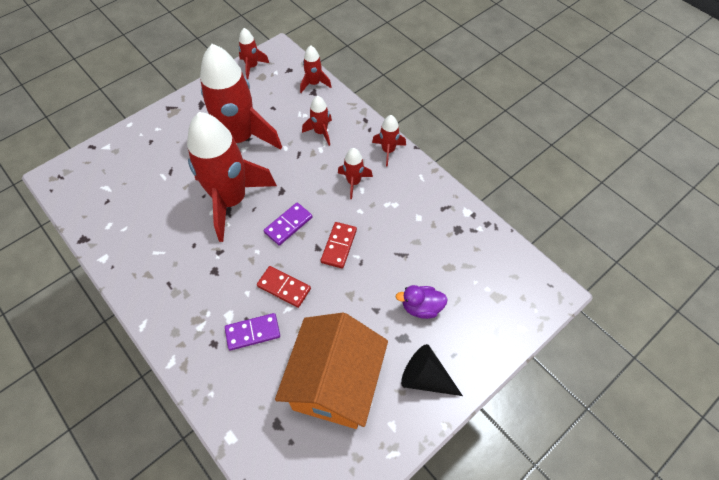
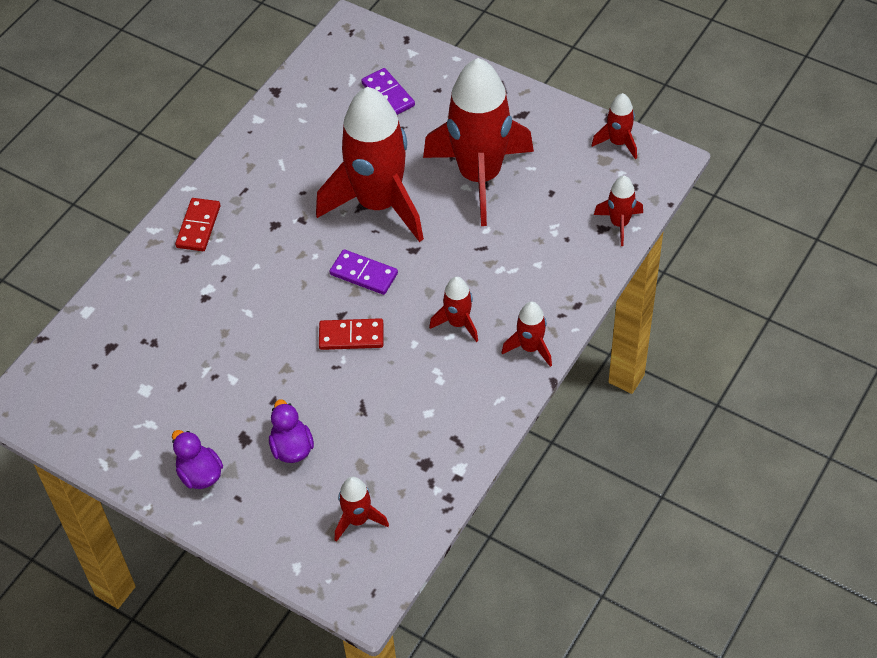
camera: 75 degrees right, 5 degrees down
(253, 332) = (208, 289): purple domino -> purple domino (388, 94)
(284, 288) = (274, 299): red domino -> red domino (198, 226)
(320, 132) = (530, 260): red rocket -> red rocket (358, 520)
(335, 384) = (169, 386): orange house -> none
(425, 378) = (200, 474): black cone -> purple duck

